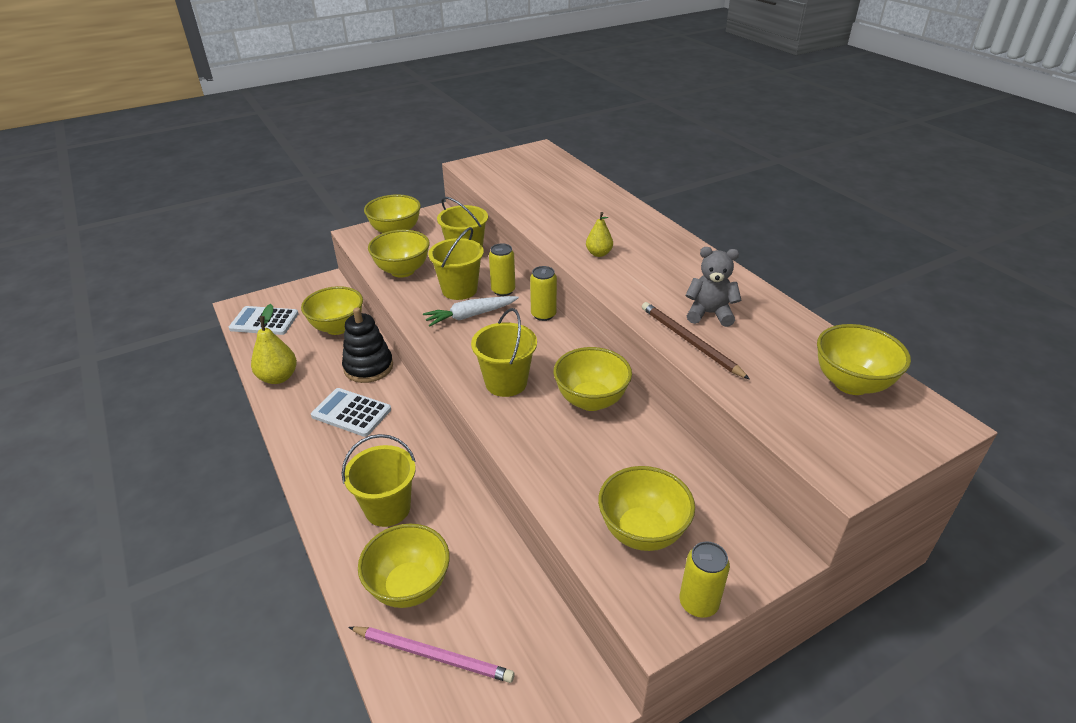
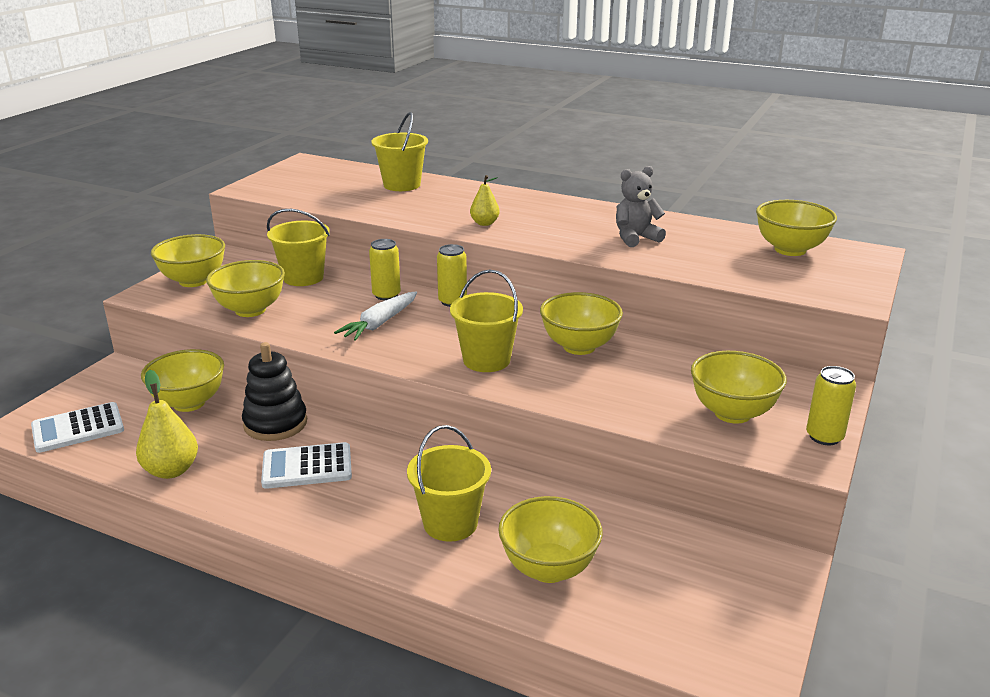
camera: 35 degrees left, 10 degrees down
(433, 655) = (633, 603): pink pencil -> none
(459, 290) = (339, 307): yellow bucket -> yellow bucket (402, 185)
(690, 341) = (646, 259): brown pencil -> none

